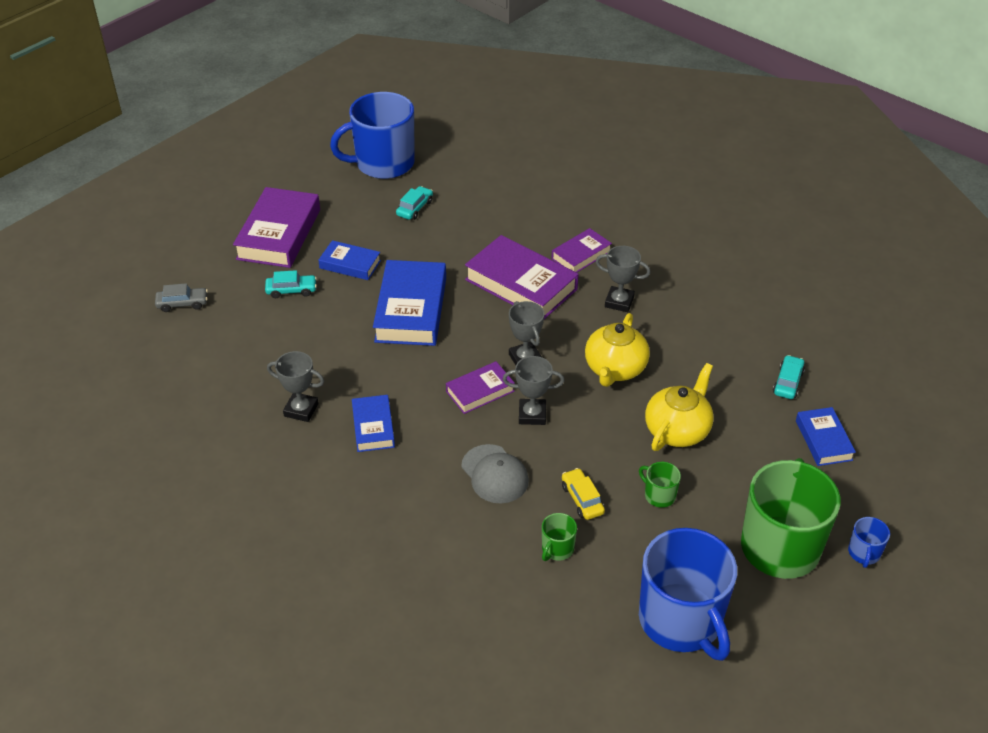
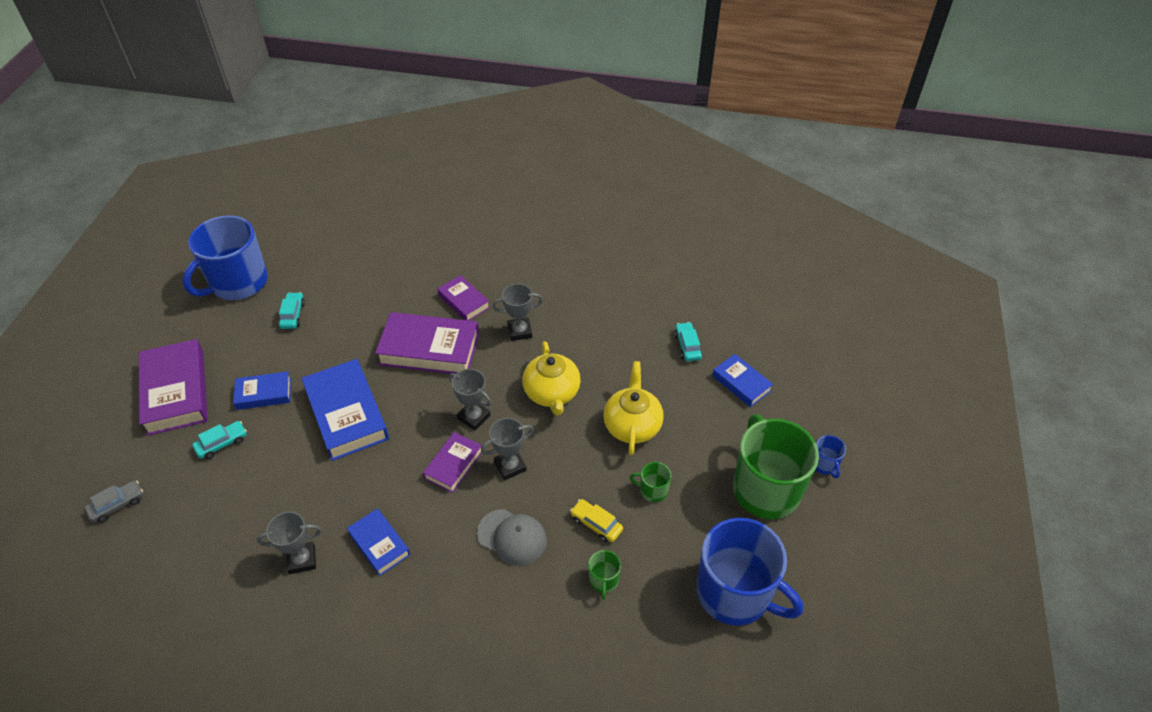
camera: 30 degrees left, 5 degrees up
(581, 255) = (464, 301): purple book -> purple book turned 60 degrees counterclockwise

